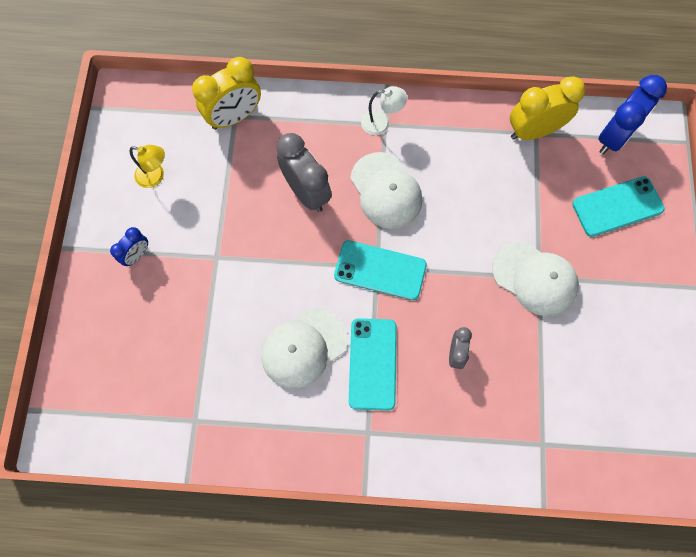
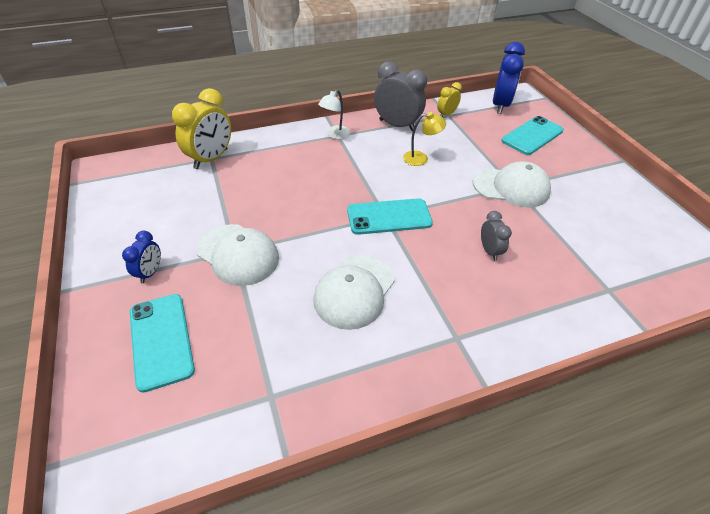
camera: 25 degrees left, 25 degrees down
(155, 176) = (150, 212): yellow lamp -> yellow lamp (420, 158)
(306, 192) = (297, 187): grey clock -> grey clock (397, 125)
(372, 363) = (425, 282): turquoise phone -> turquoise phone (161, 340)
(381, 123) = (335, 135): white lamp -> white lamp turned 150 degrees clockwise
(386, 191) = (362, 169): white cap -> white cap (238, 254)
(533, 131) = (446, 114): yellow clock -> yellow clock, size x0.54

